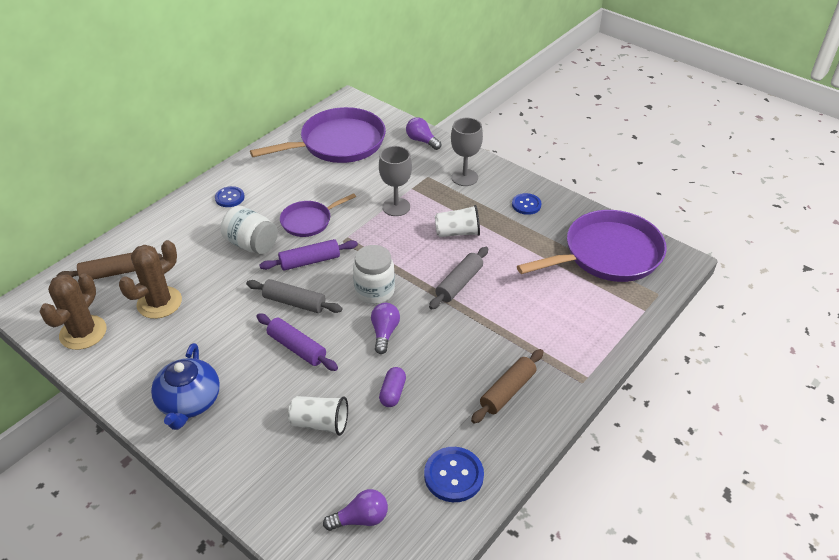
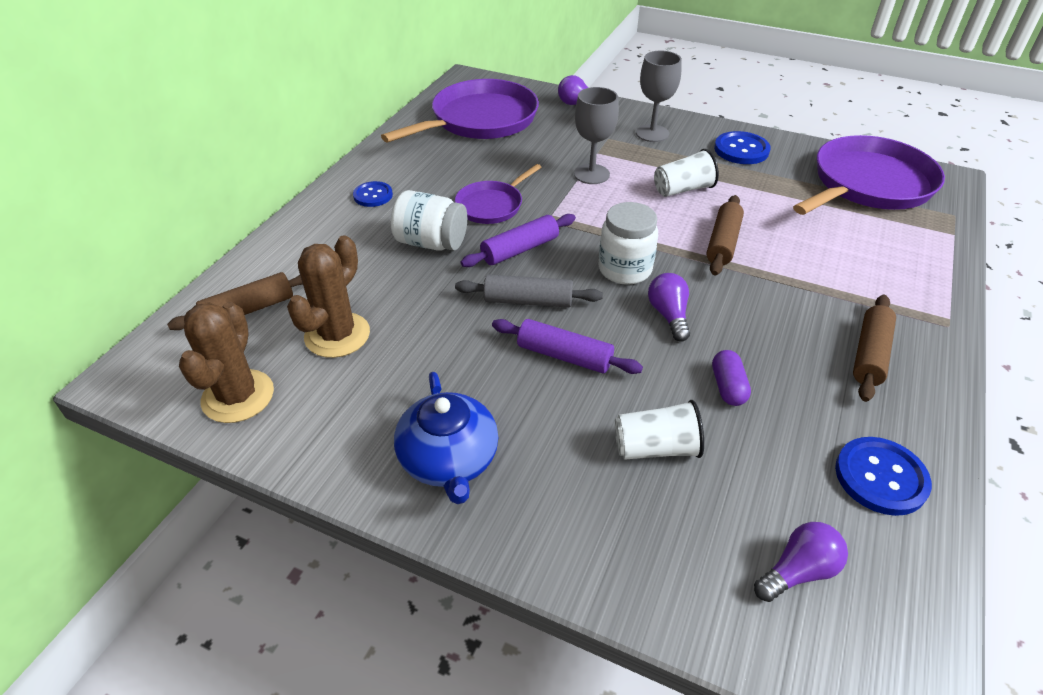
camera: 15 degrees left, 0 degrees up
(459, 283) = (723, 243): grey rolling pin -> brown rolling pin
(526, 205) = (741, 150): blue button -> blue button, size x1.50

